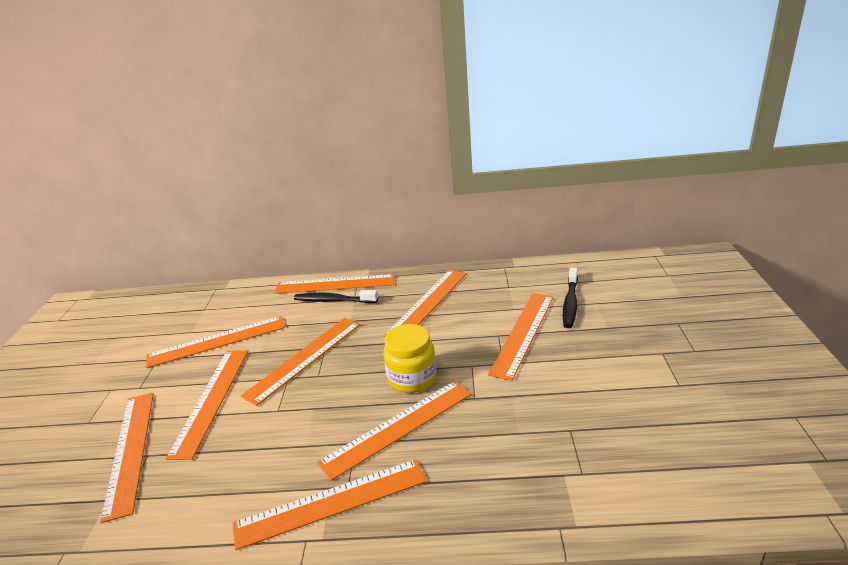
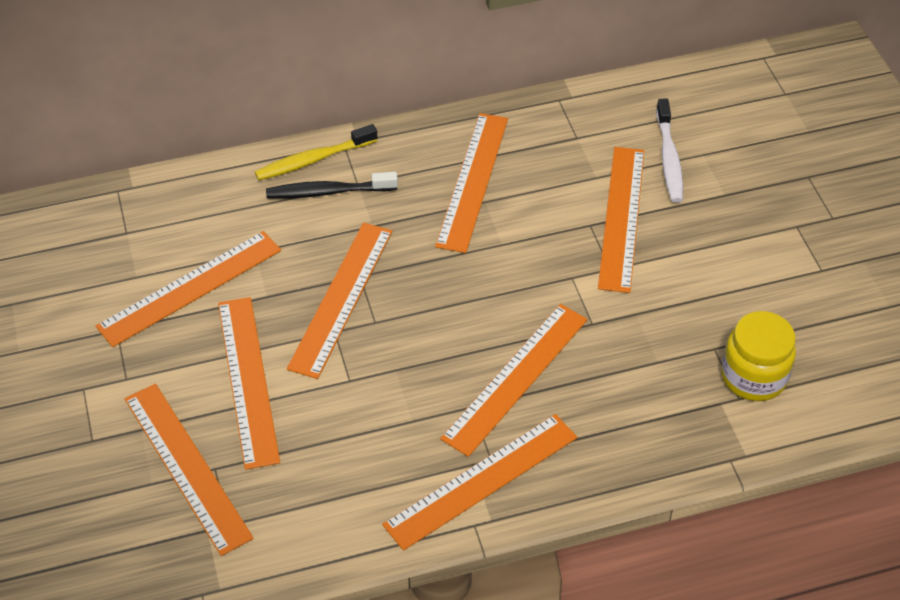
camera: 20 degrees left, 20 degrees up
(335, 284) = (313, 160): orange ruler -> yellow toothbrush
(412, 378) = (503, 307): yellow jar -> yellow jar (753, 376)
(570, 303) = (669, 158): black toothbrush -> white toothbrush

